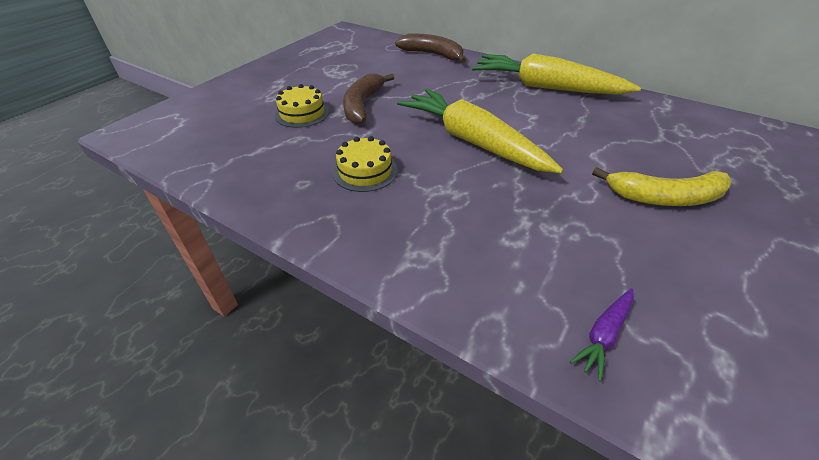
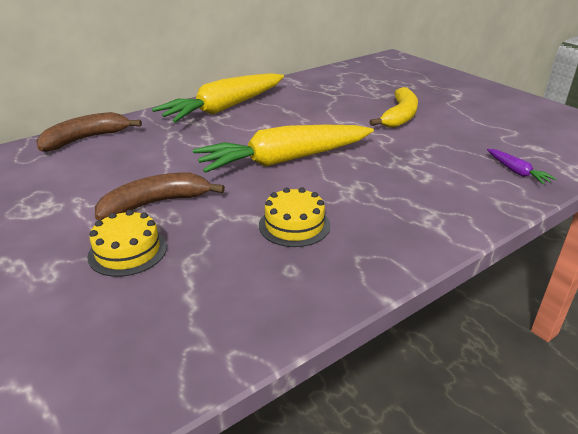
camera: 70 degrees left, 10 degrees down
(363, 105) = (155, 204): brown banana -> brown banana turned 120 degrees clockwise

